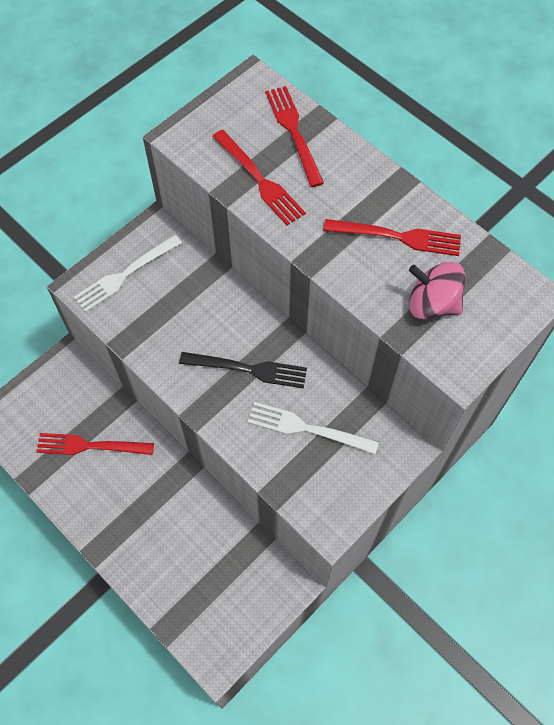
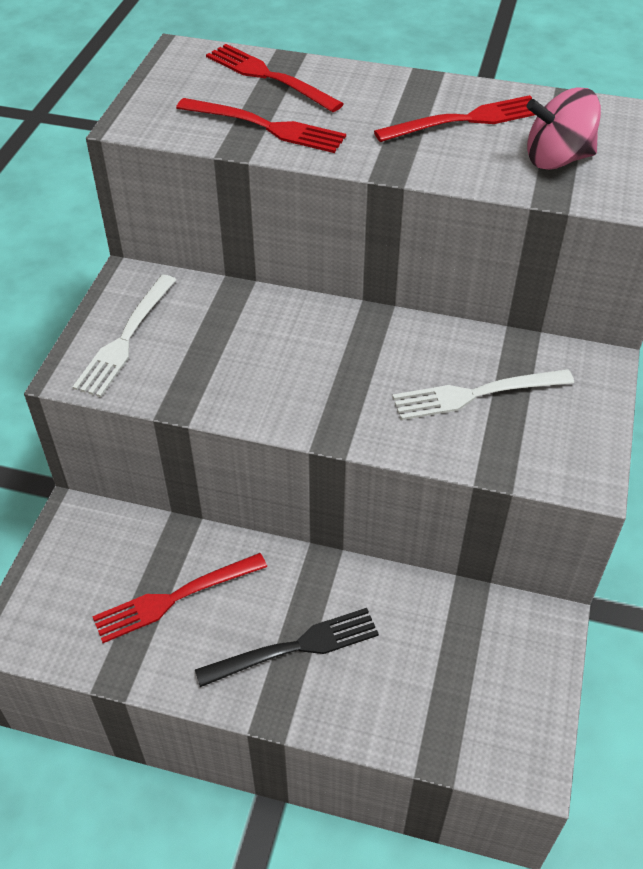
camera: 30 degrees left, 15 degrees down
(249, 369) = (358, 367): black fork -> black fork (295, 647)

